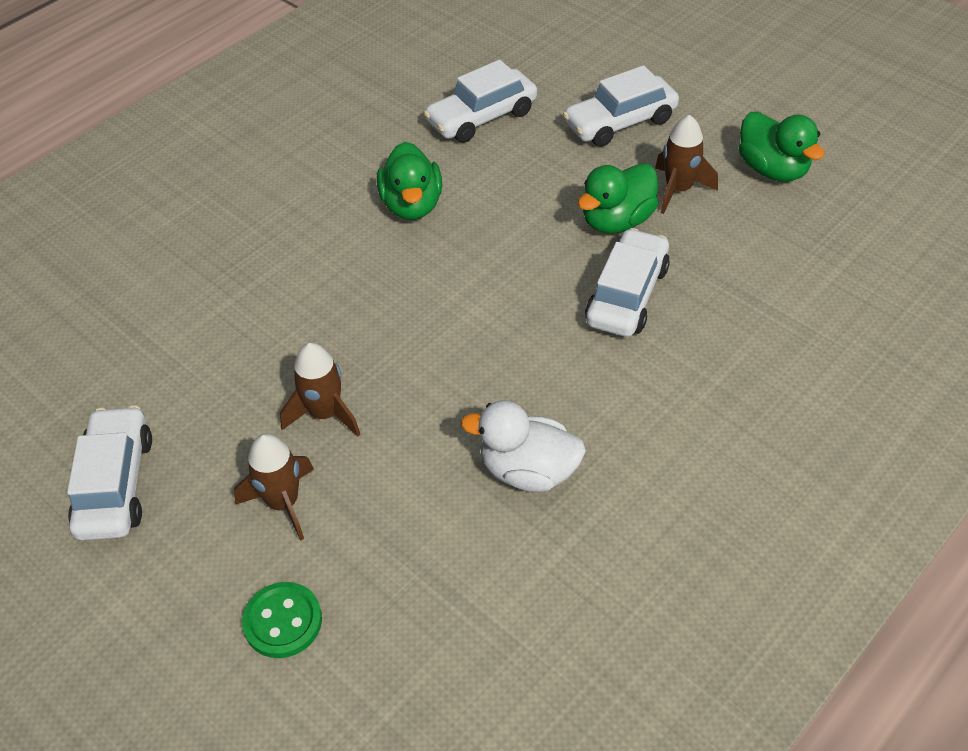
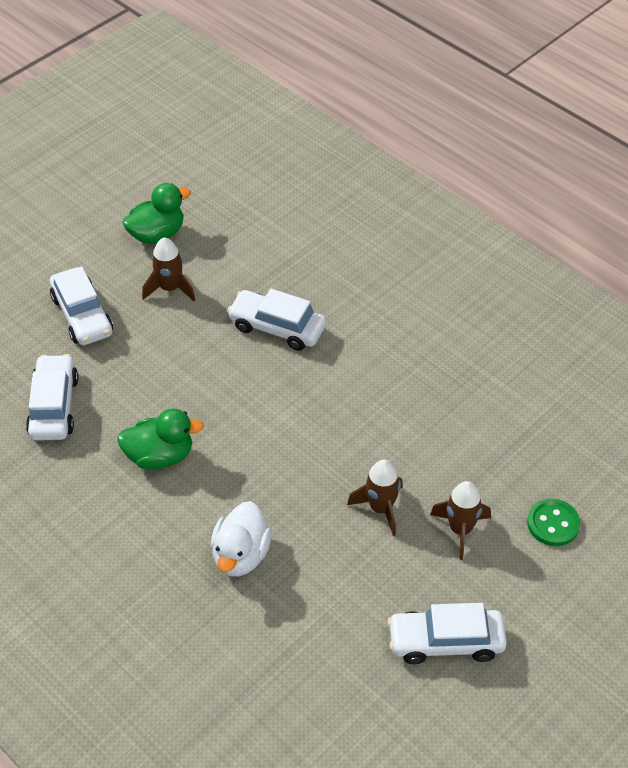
camera: 90 degrees left, 0 degrees up
(481, 117) = (54, 406): white car -> white car turned 150 degrees counterclockwise
(528, 471) = (432, 391): white duck -> white duck (241, 555)
(617, 221) = (199, 327): green duck -> none

